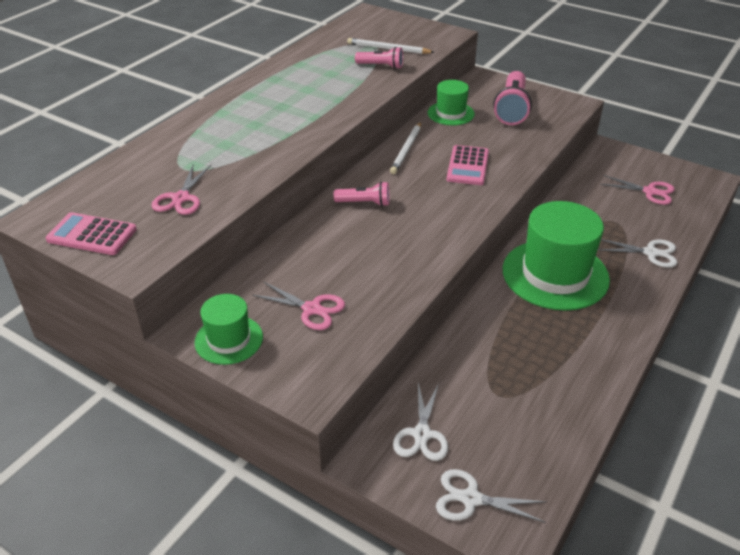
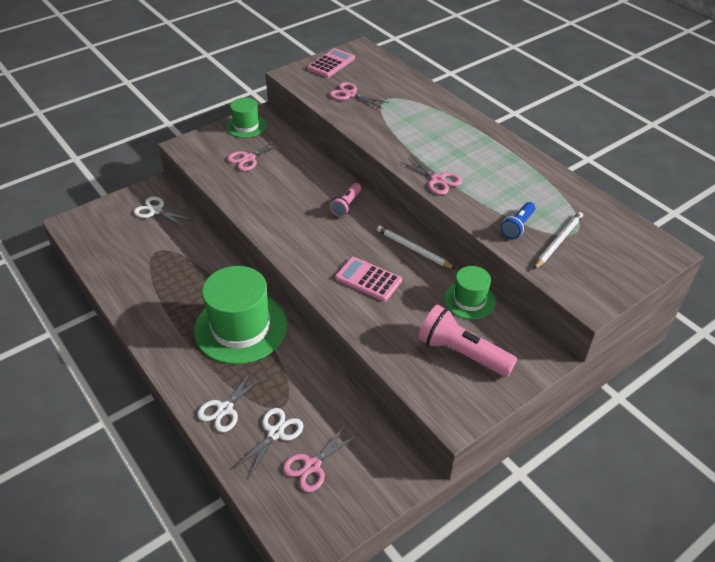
camera: 110 degrees right, 5 degrees up
(337, 110) = (437, 180): none -> pink scissors
(381, 66) = (517, 226): pink flashlight -> blue flashlight
(471, 499) = (103, 216): white scissors -> white scissors (275, 433)

